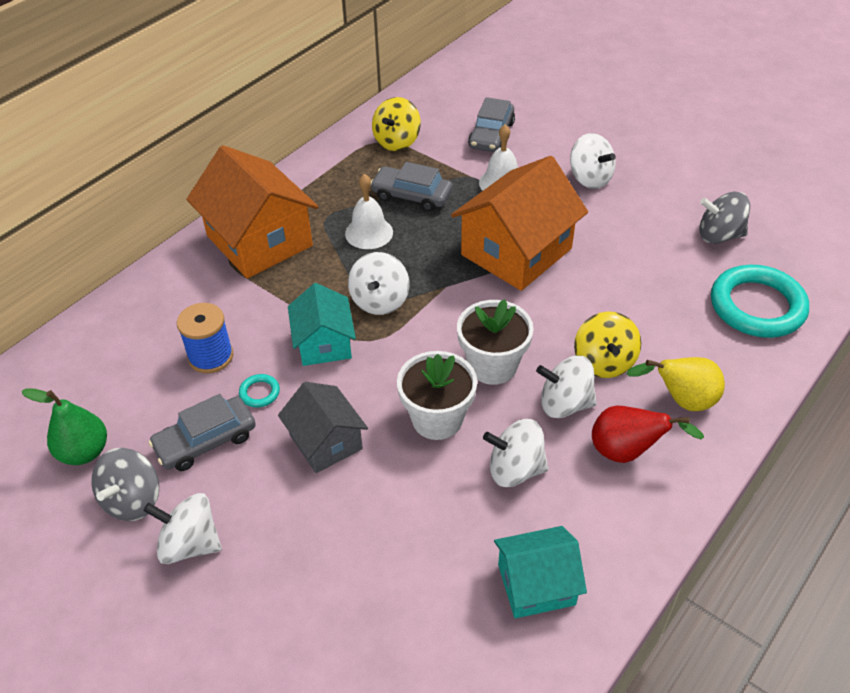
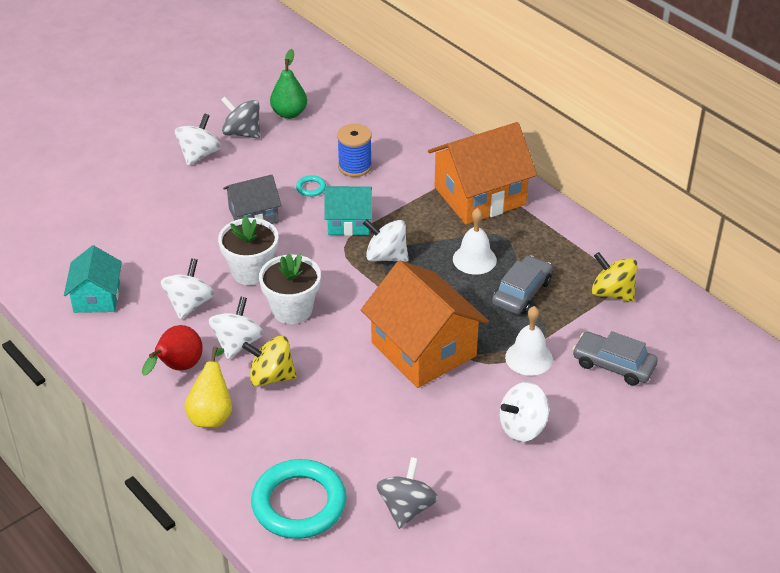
camera: 100 degrees right, 5 degrees down
(206, 441) = (277, 162): grey car -> none

